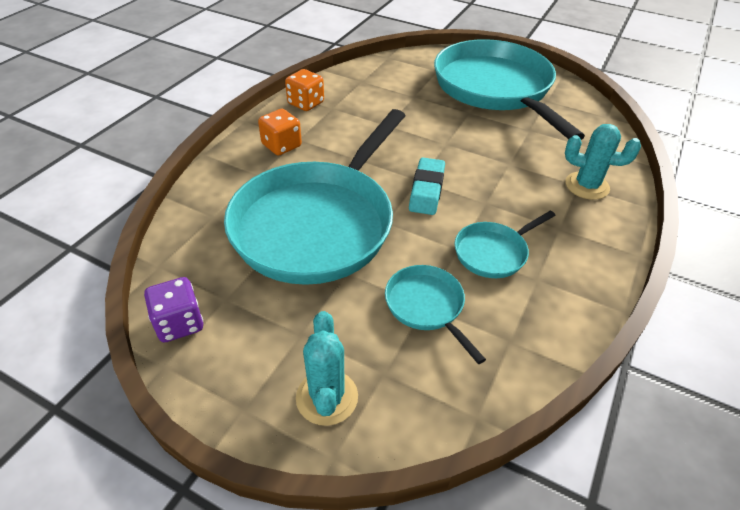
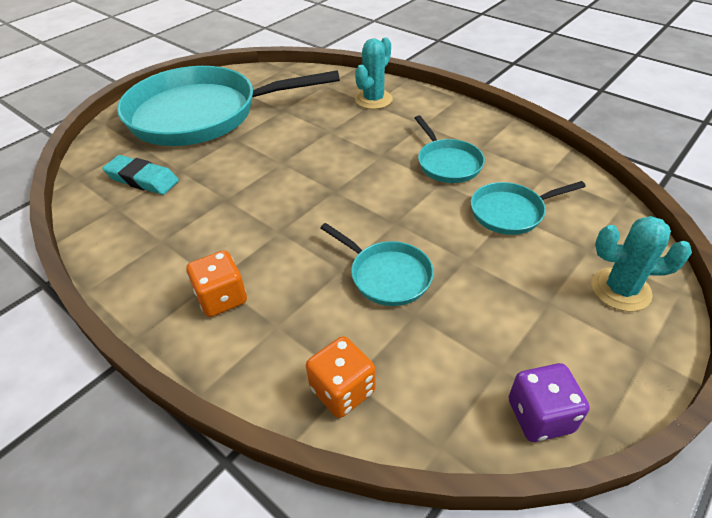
camera: 75 degrees left, 0 degrees up
(306, 103) = (134, 265): orange dice -> orange dice (342, 390)
(317, 224) = (387, 275): turquoise pan -> turquoise pan, size x0.43
(426, 190) = (352, 187): turquoise eraser -> turquoise eraser (142, 179)

